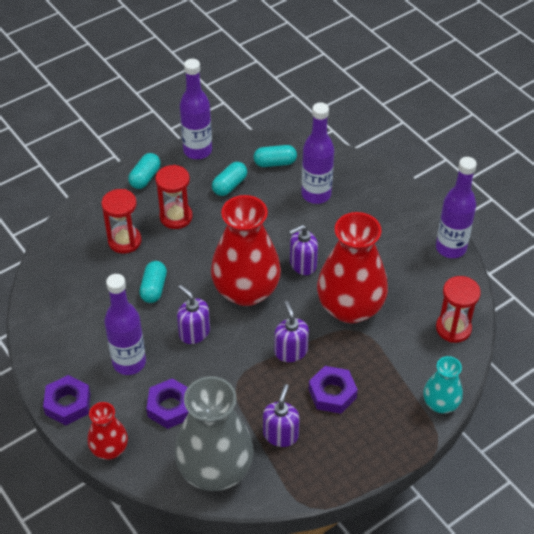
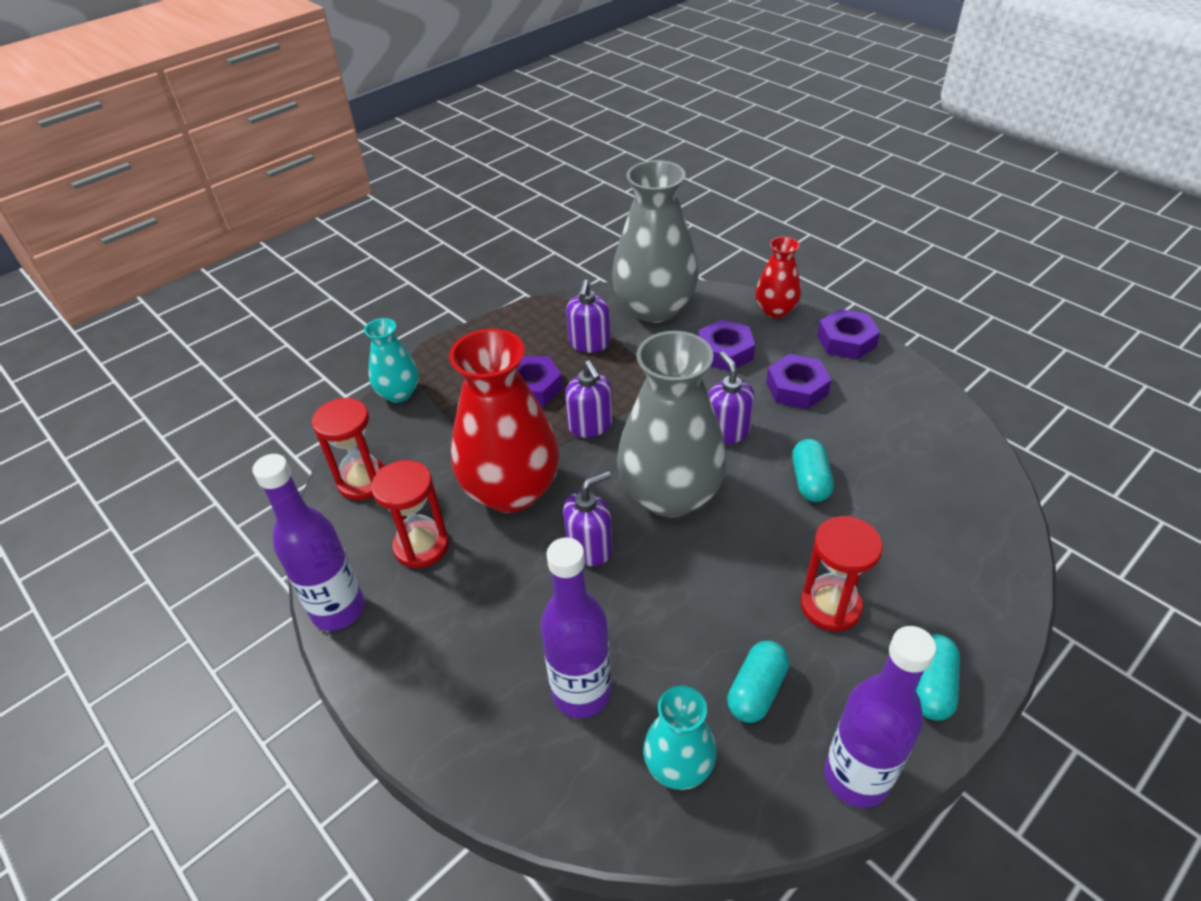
camera: 175 degrees right, 5 degrees down
(124, 241) = (895, 549): red hourglass -> red hourglass (421, 546)
(129, 362) = (796, 388): purple bottle -> purple nut
(194, 332) = (727, 431): purple soap dispenser -> purple soap dispenser turned 150 degrees counterclockwise
(246, 291) = (670, 495): red vase -> grey vase
(275, 163) = (678, 765): turquoise capsule -> turquoise vase

